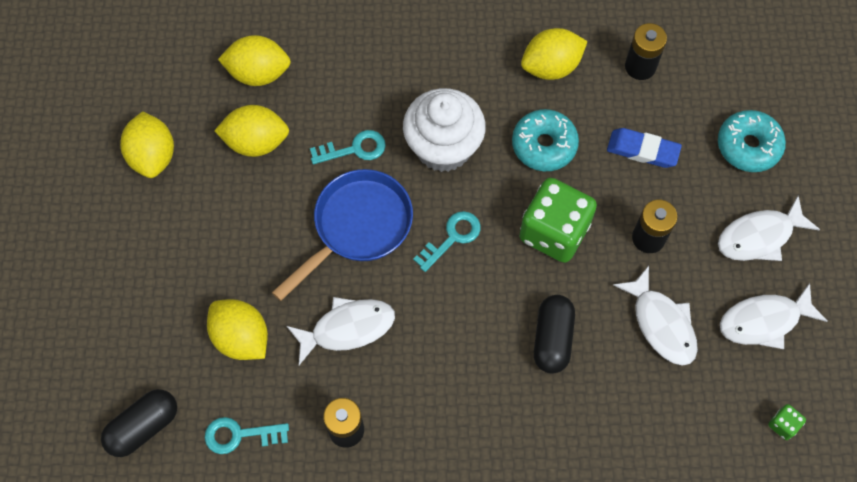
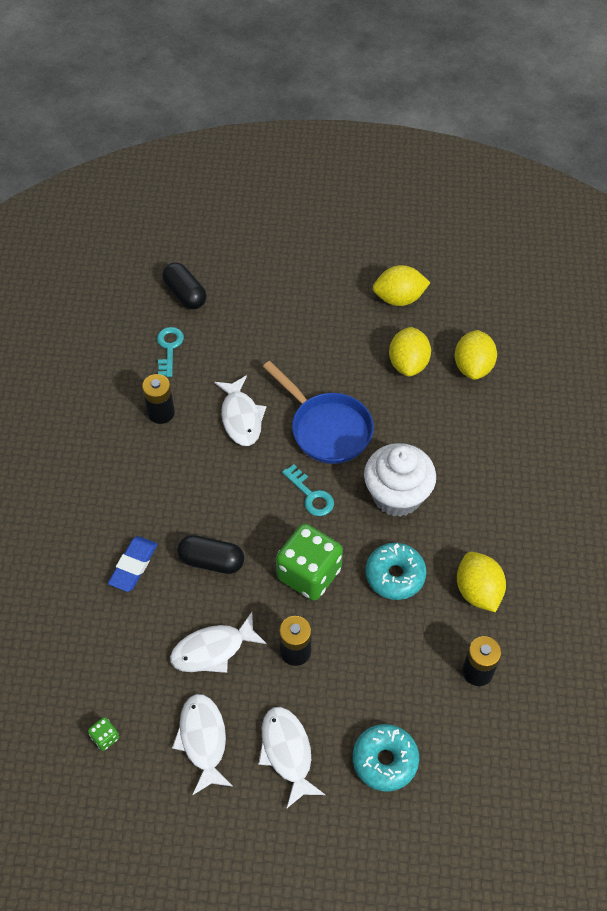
camera: 95 degrees right, 10 degrees down
(241, 337) = (243, 351): yellow lemon -> none
(354, 149) = (398, 430): turquoise key -> none
(642, 150) = (385, 660): blue eraser -> blue eraser (133, 566)

